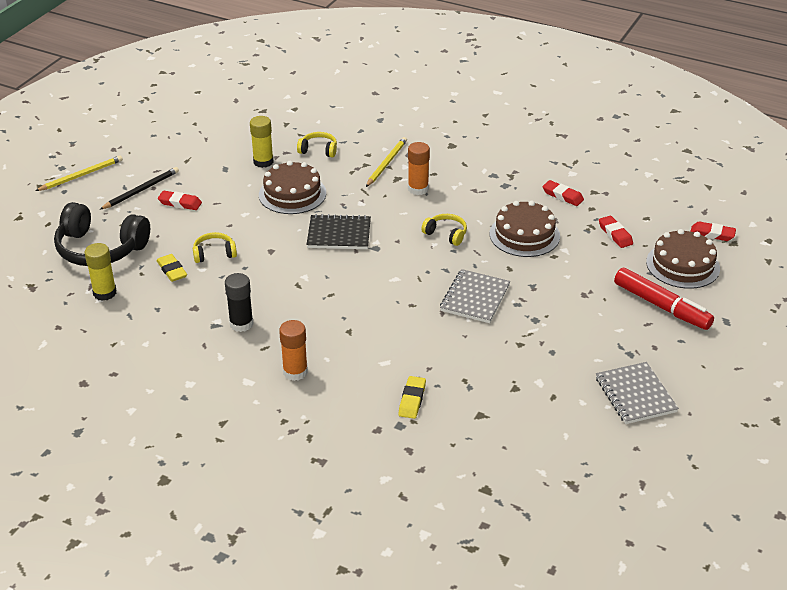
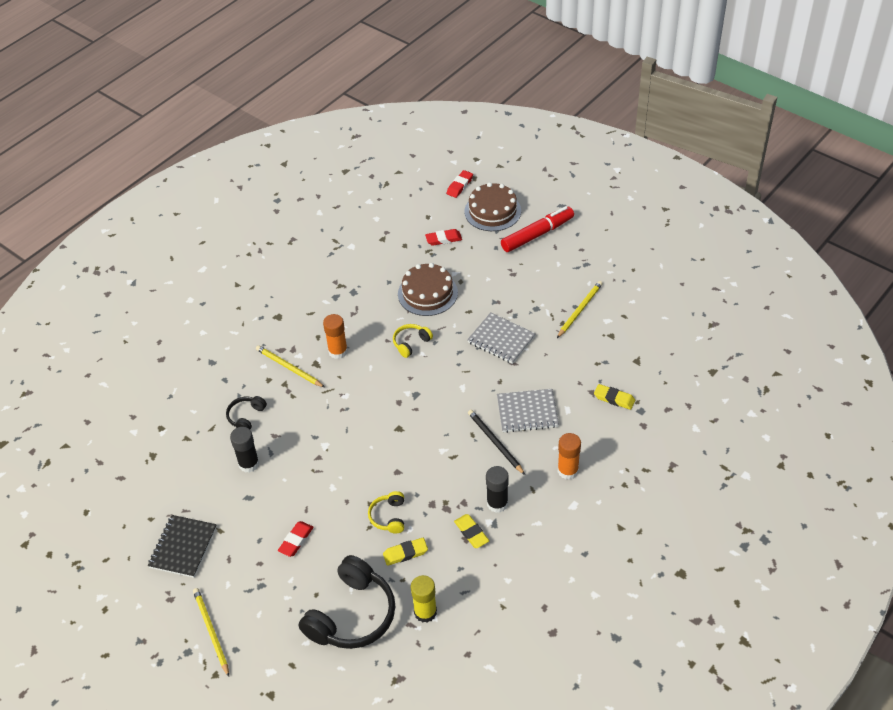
camera: 75 degrees left, 10 degrees up
(141, 190) = (260, 574): black pencil -> black pencil (495, 442)
(201, 310) = (471, 533): none -> yellow eraser
(263, 162) = (249, 464): yellow glue stick -> black glue stick
(292, 194) = (313, 446): brown cake -> none
(318, 150) = (246, 417): yellow headphones -> black headphones
(339, 234) = (388, 418): black notebook -> black notebook (183, 547)
(547, 356) = (580, 310): none -> yellow pencil
(562, 196) = (381, 259): red eraser -> none
(635, 395) = (630, 271): grey notebook -> grey notebook (527, 412)

